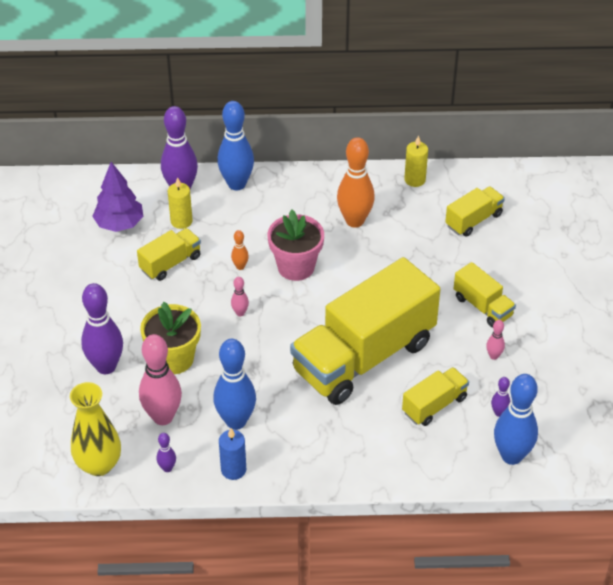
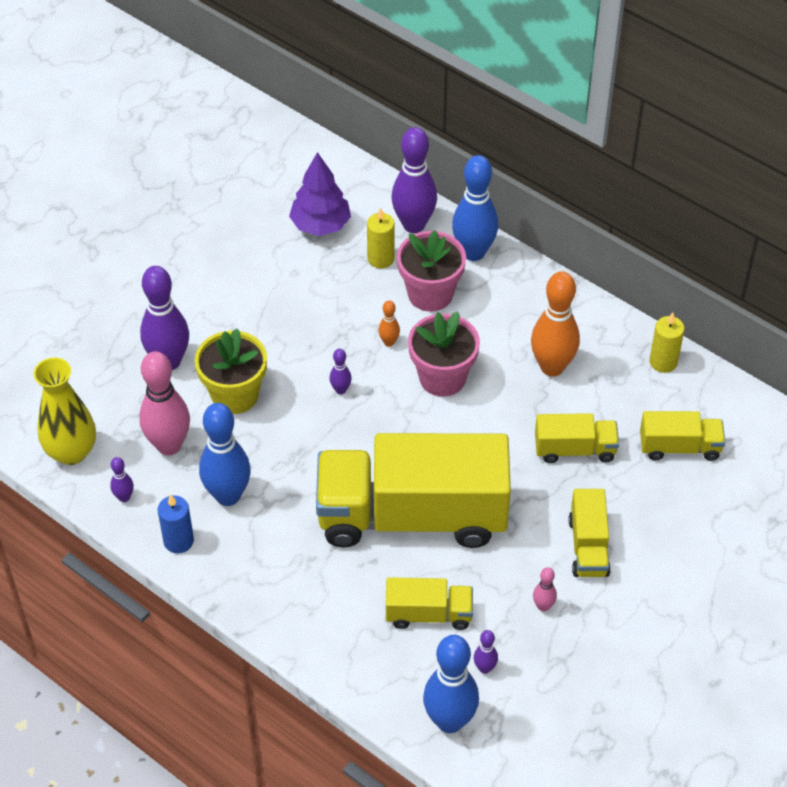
camera: 40 degrees right, 5 degrees up
(170, 263) = (327, 296): yellow truck -> yellow truck (575, 449)
(235, 223) = (430, 294): none -> pink flower pot
(240, 313) = (340, 390): pink bowling pin -> purple bowling pin

